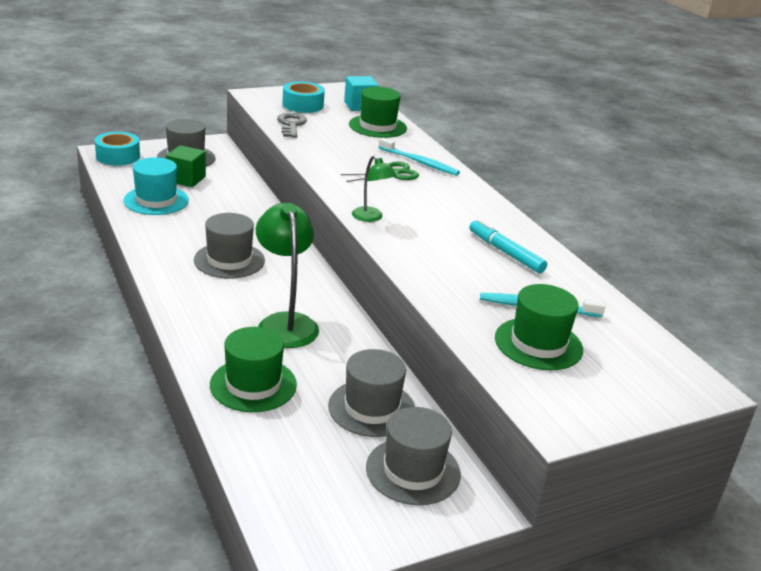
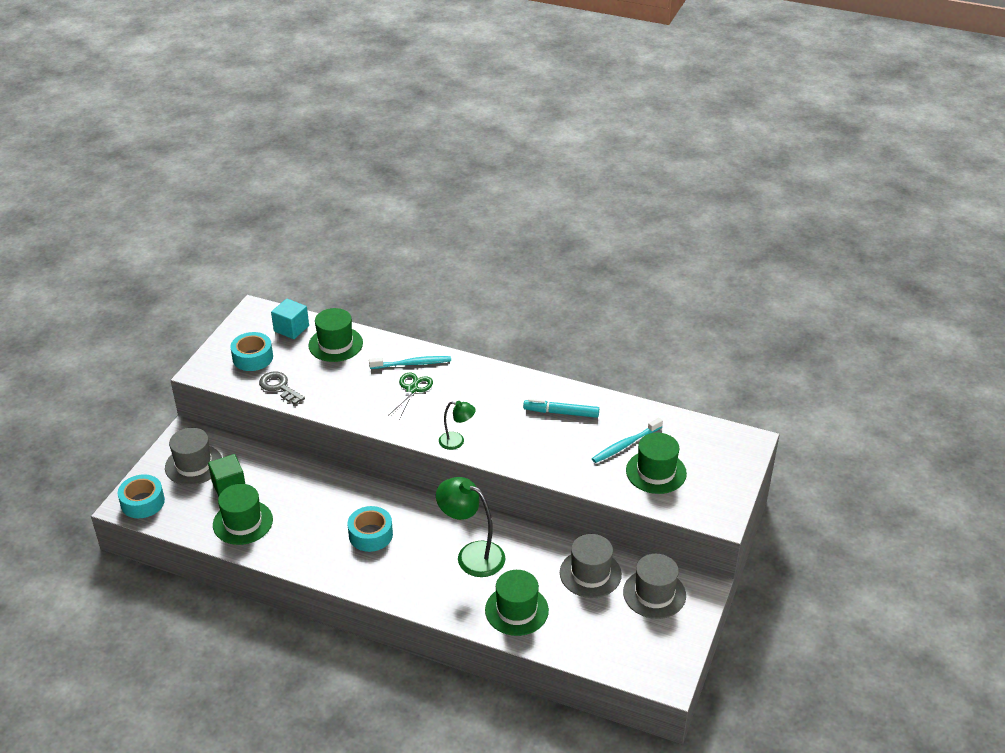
camera: 40 degrees left, 10 degrees up
(156, 200) = (243, 522): turquoise hat -> green hat
(229, 260) = (370, 535): grey hat -> turquoise tape

